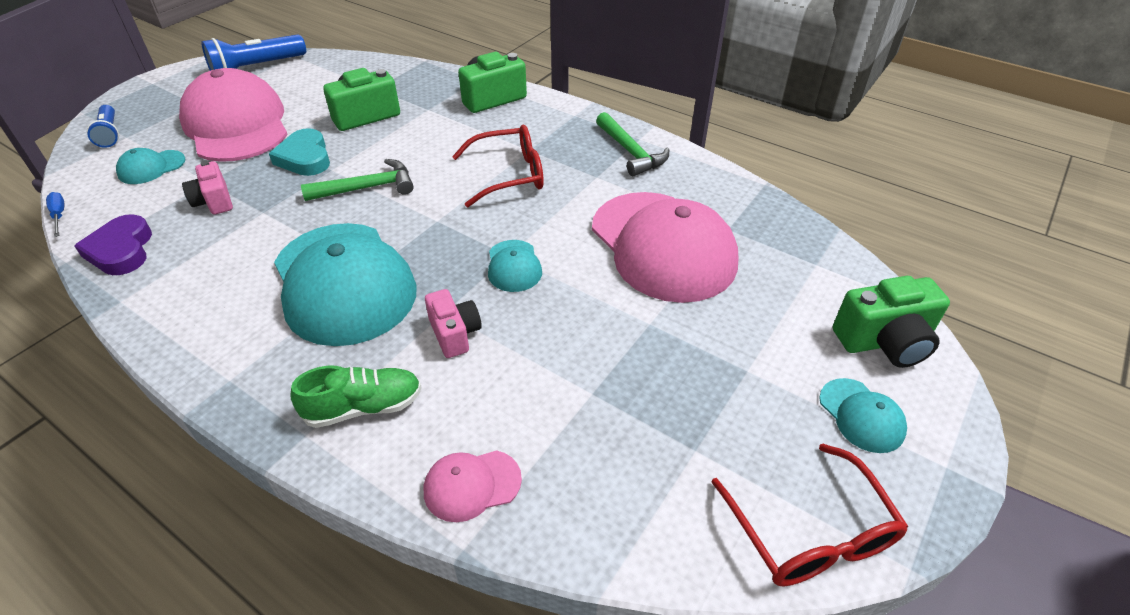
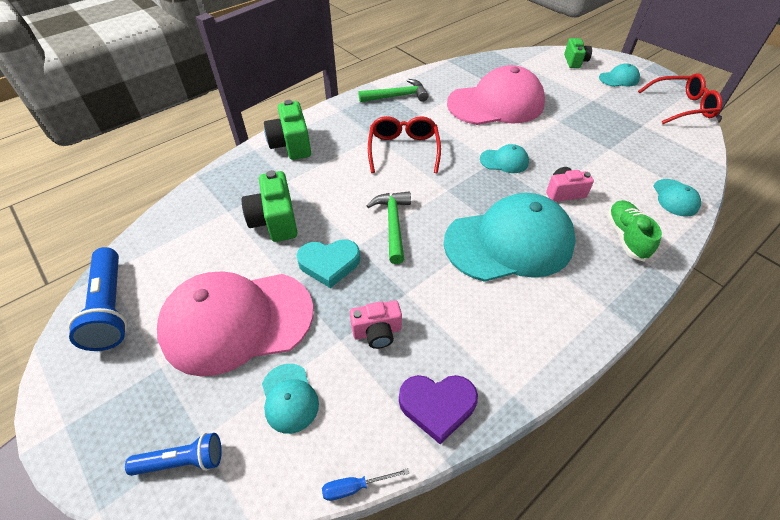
camera: 75 degrees left, 5 degrees up
(472, 485) = (675, 198): pink cap -> turquoise cap
(884, 342) = (575, 61): green camera -> green camera, size x0.66

